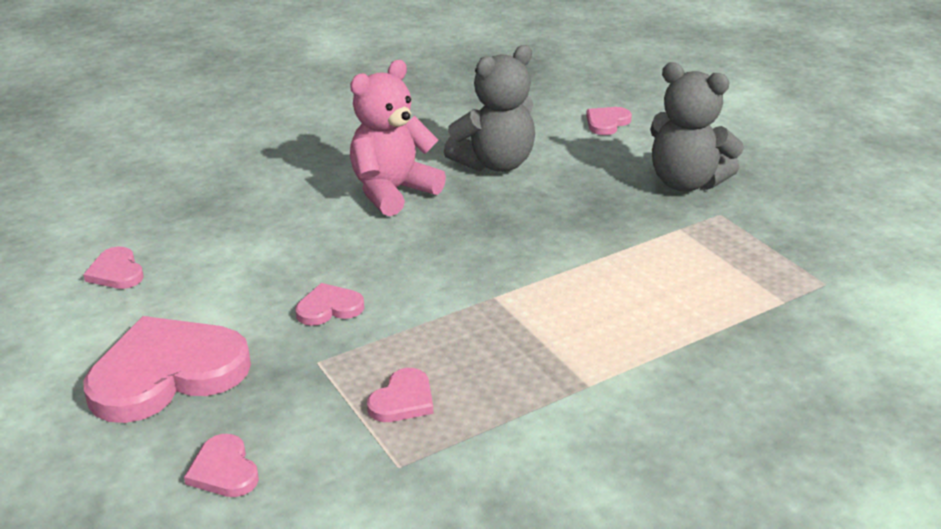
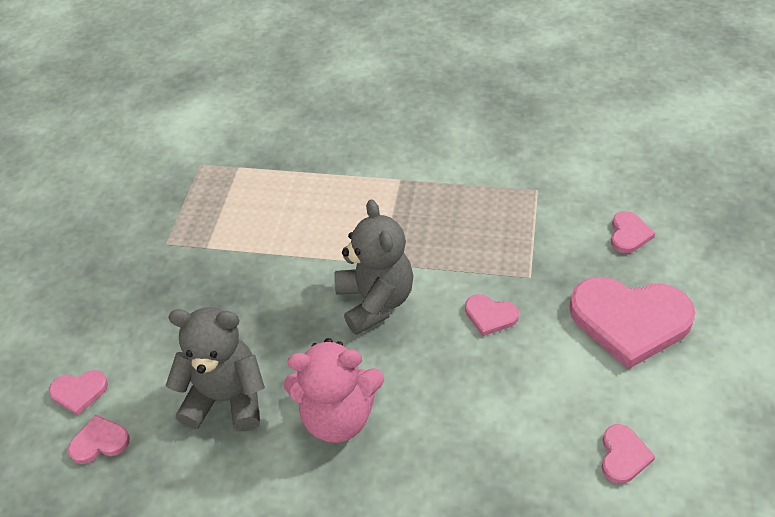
camera: 135 degrees left, 15 degrees up
(403, 400) = (503, 223): pink heart -> pink heart (100, 442)
(686, 182) = (138, 283): grey teddy bear -> grey teddy bear (375, 301)

